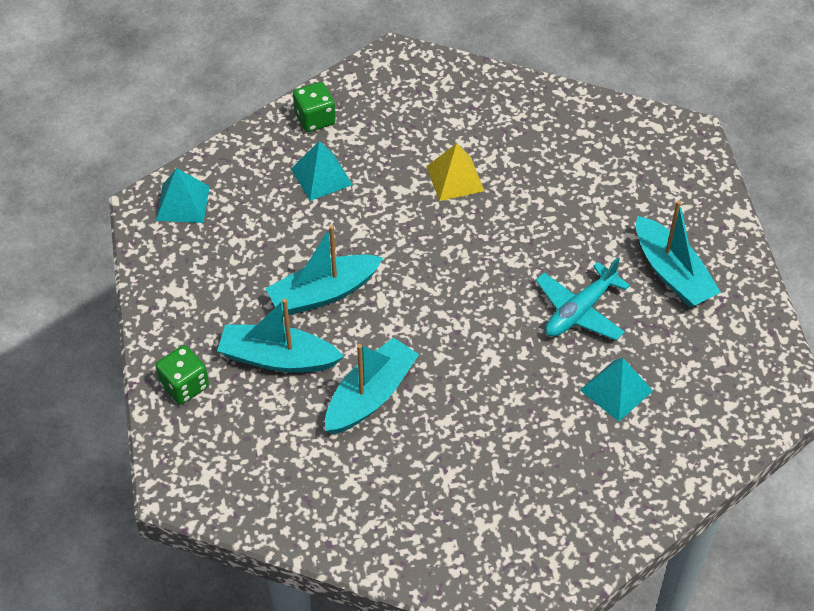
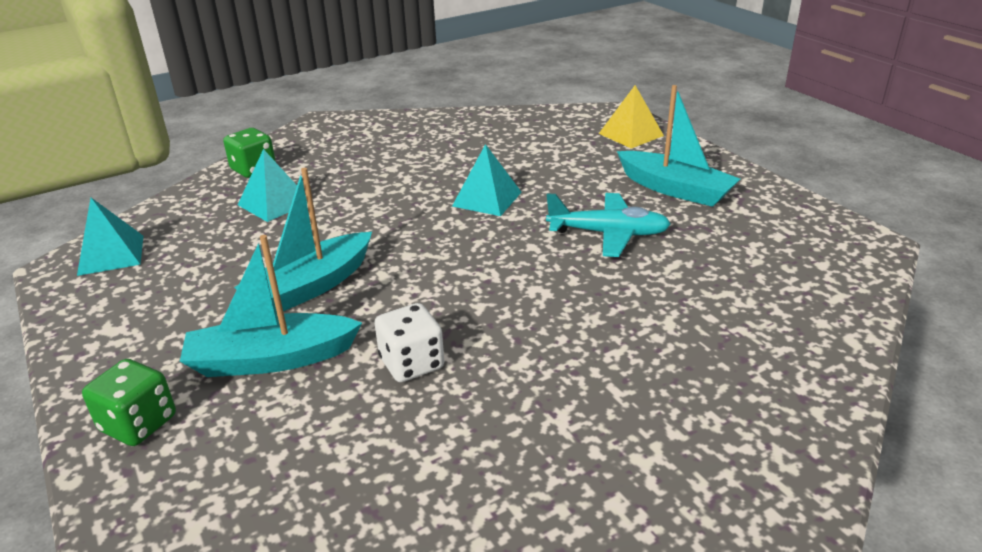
camera: 20 degrees left, 20 degrees down
(370, 395) = (412, 363): turquoise boat -> white dice
(455, 178) = (418, 176): yellow pyramid -> yellow pyramid (631, 134)
(579, 311) = (608, 234): turquoise plane -> turquoise plane turned 105 degrees counterclockwise
(616, 390) = (697, 283): turquoise pyramid -> turquoise pyramid (487, 199)

